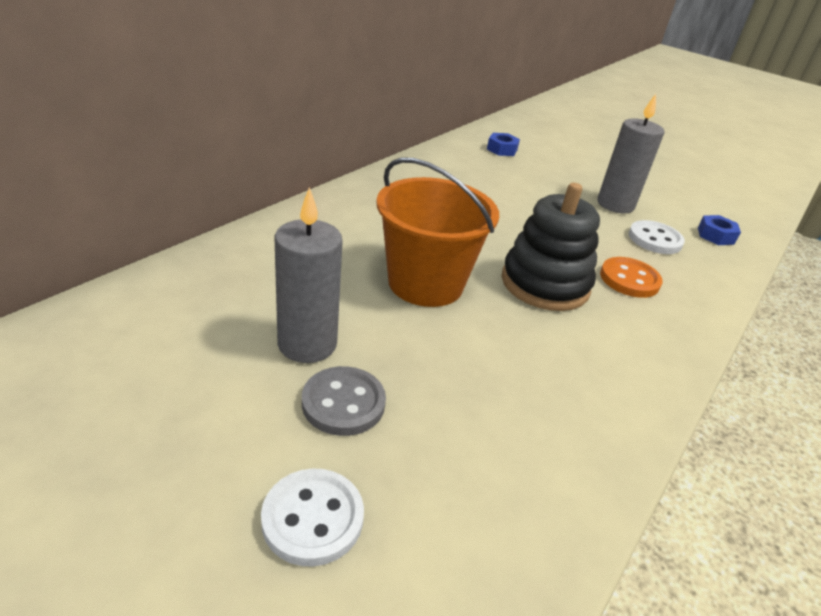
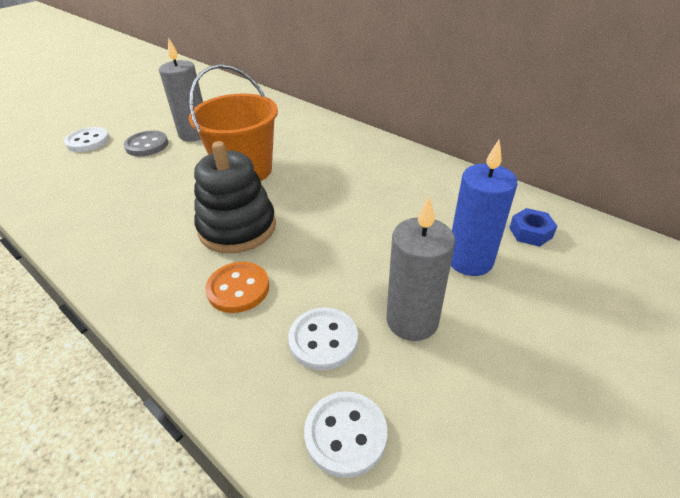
camera: 100 degrees right, 5 degrees up
(543, 175) = (469, 260): none -> blue candle
(715, 236) = (345, 434): blue nut -> white button

